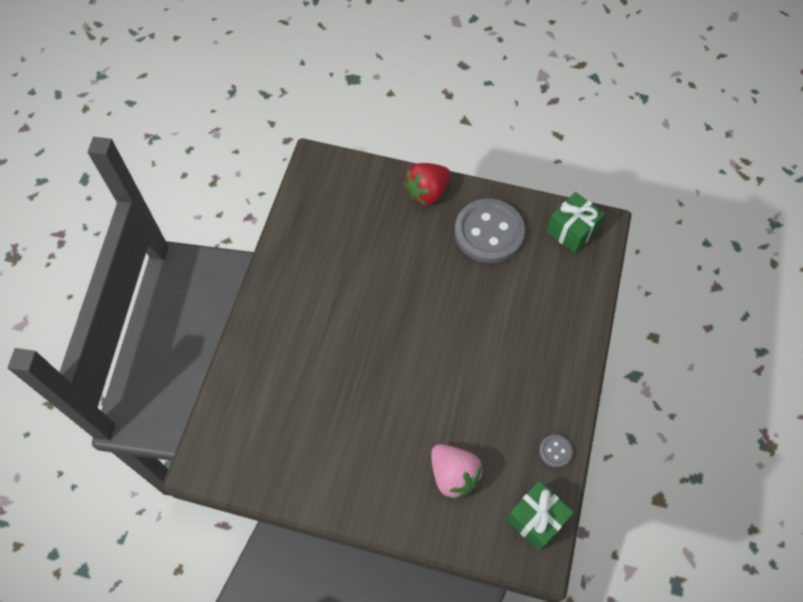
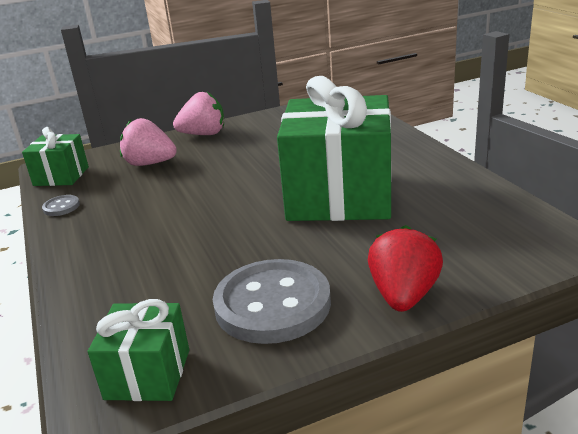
camera: 145 degrees right, 35 degrees down
(370, 297) = (339, 196): none -> green gift
(373, 501) = (203, 134): none -> pink strawberry

